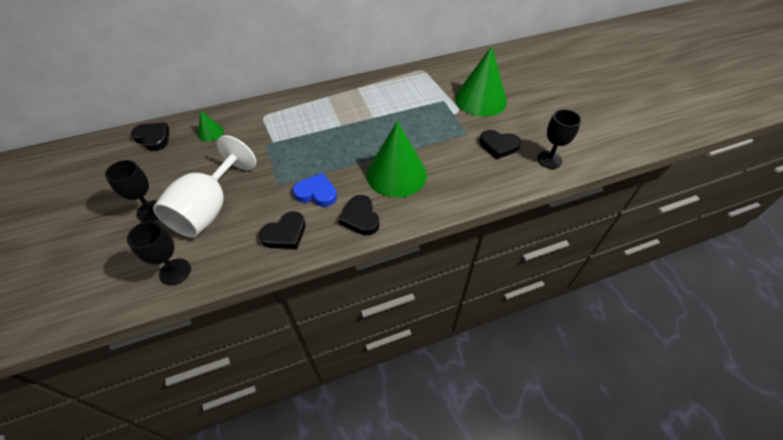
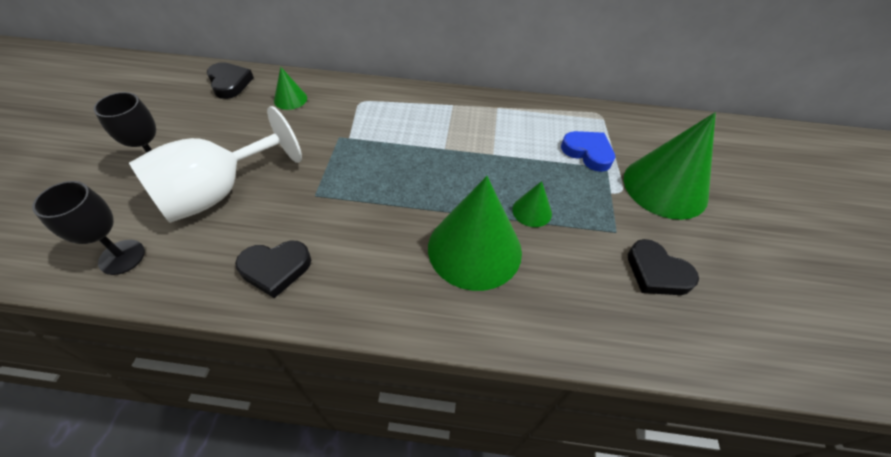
camera: 25 degrees right, 0 degrees up
(316, 193) = (352, 229): blue heart -> blue heart (588, 152)
(360, 218) = (384, 293): black heart -> none
(416, 141) = (532, 211): none -> green cone
(549, 160) = (735, 334): black goblet -> none

